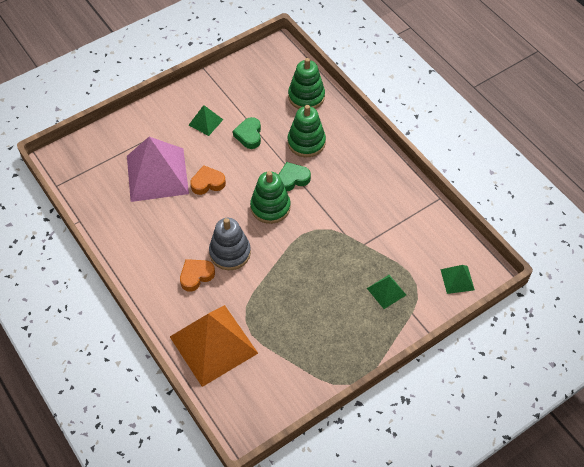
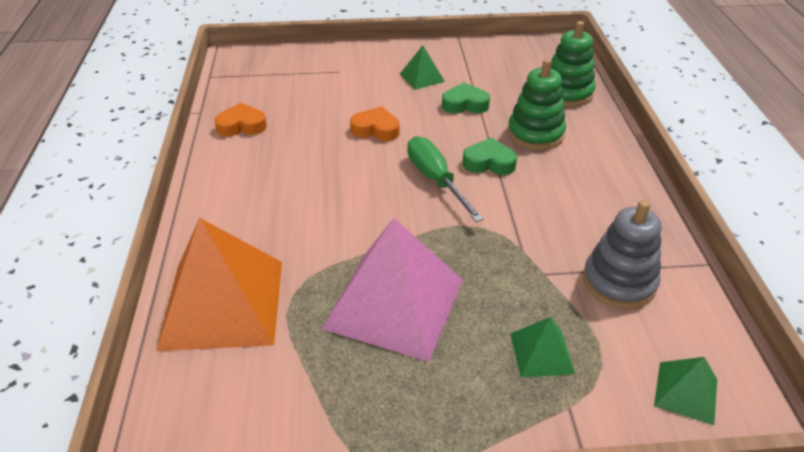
camera: 30 degrees right, 15 degrees down
(157, 174) = (324, 102): pink pyramid -> pink pyramid (394, 303)
(196, 276) = (276, 214): orange heart -> orange heart (241, 125)
(230, 253) = (341, 207): grey stacking toy -> grey stacking toy (619, 282)
(249, 135) = (465, 104): green heart -> green heart turned 60 degrees clockwise
(270, 207) = (436, 180): green stacking toy -> green screwdriver

